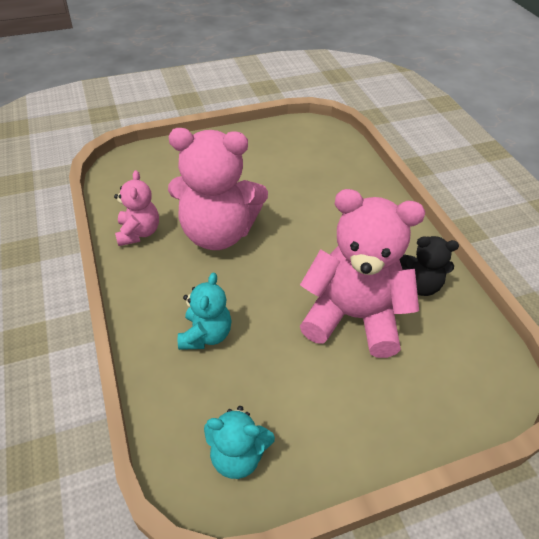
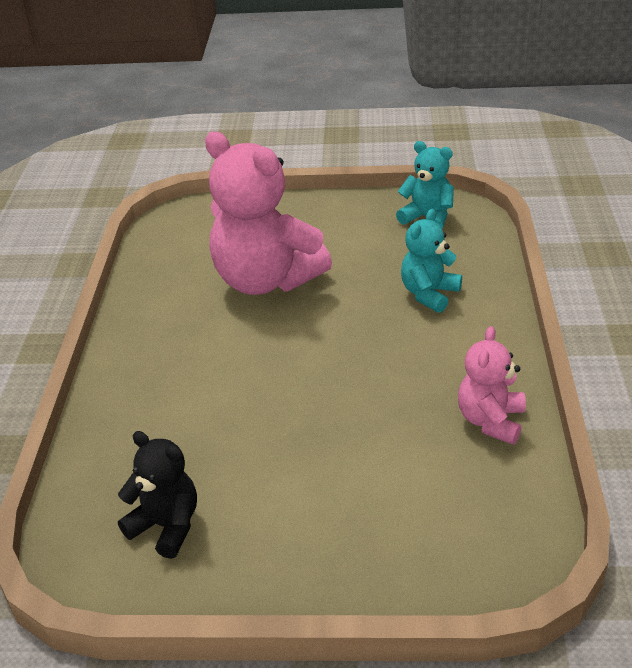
camera: 155 degrees left, 10 degrees down
(218, 233) = (375, 396): pink teddy bear -> none
(420, 285) = (170, 292): black teddy bear -> black teddy bear (166, 526)

